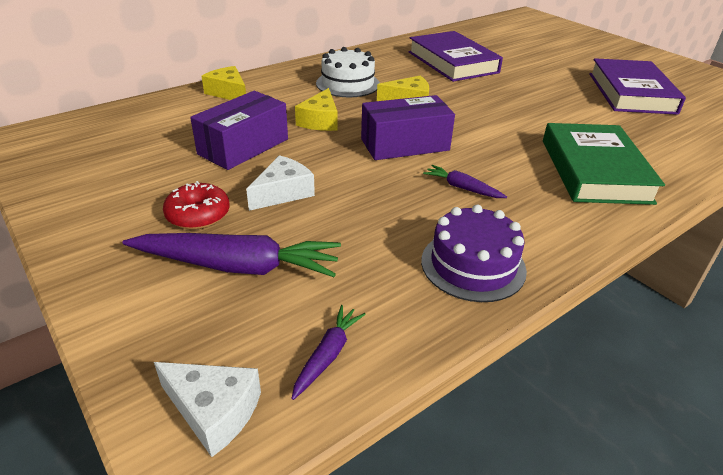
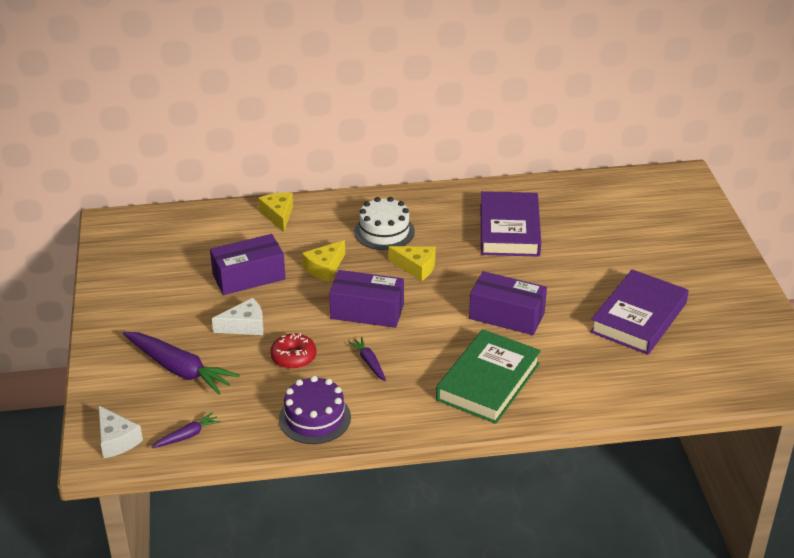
camera: 30 degrees right, 0 degrees up
(198, 215) = (181, 326): red donut -> red donut (293, 357)
(533, 116) = (506, 316): none -> purple box

